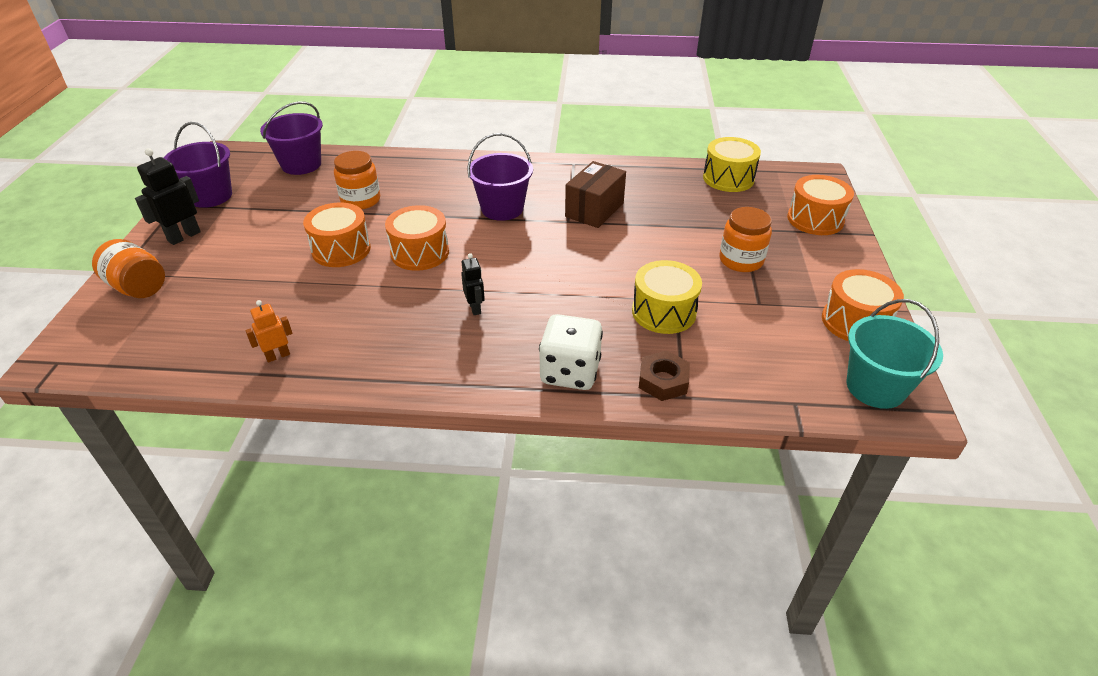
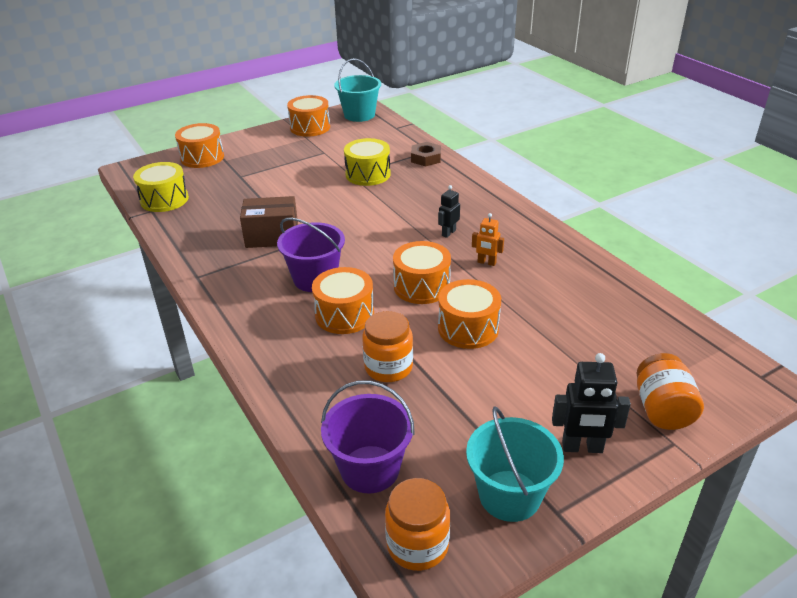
camera: 125 degrees left, 5 degrees down
(210, 196) = (509, 495): purple bucket -> turquoise bucket
(278, 356) = (595, 280): orange robot -> orange robot (486, 262)
(439, 205) = (344, 314): none -> orange drum
(570, 372) = (456, 182): white dice -> none
(741, 260) = (282, 167): orange jar -> orange jar (417, 545)

